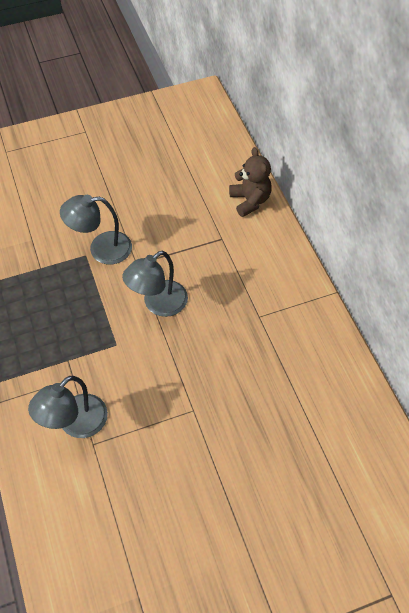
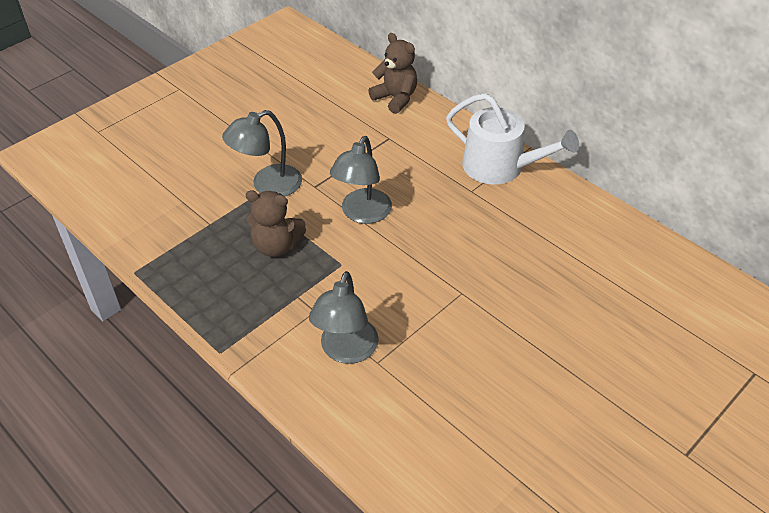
camera: 25 degrees left, 10 degrees down
(77, 308) = (276, 246): none -> brown teddy bear
(297, 302) = (500, 167): none -> white watering can

